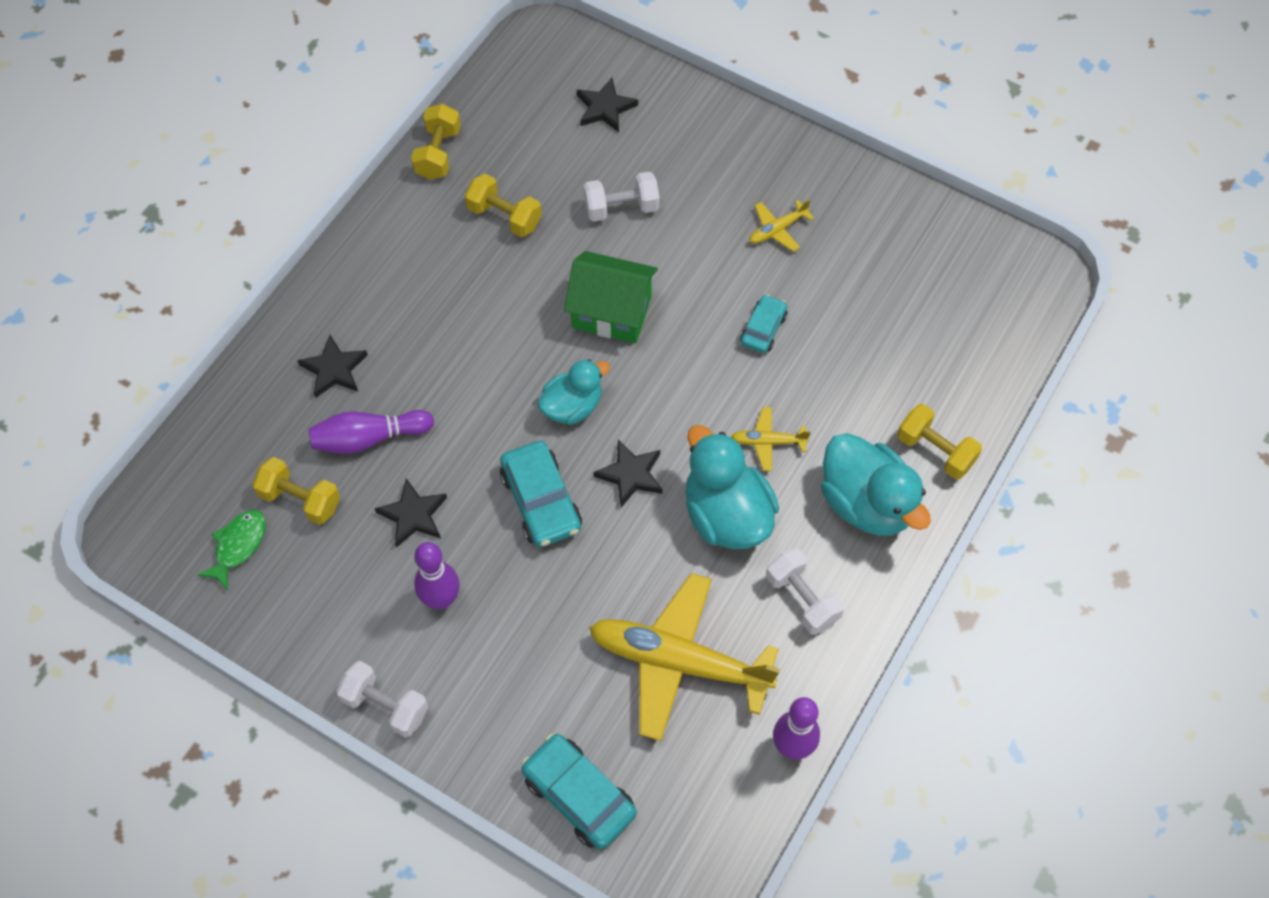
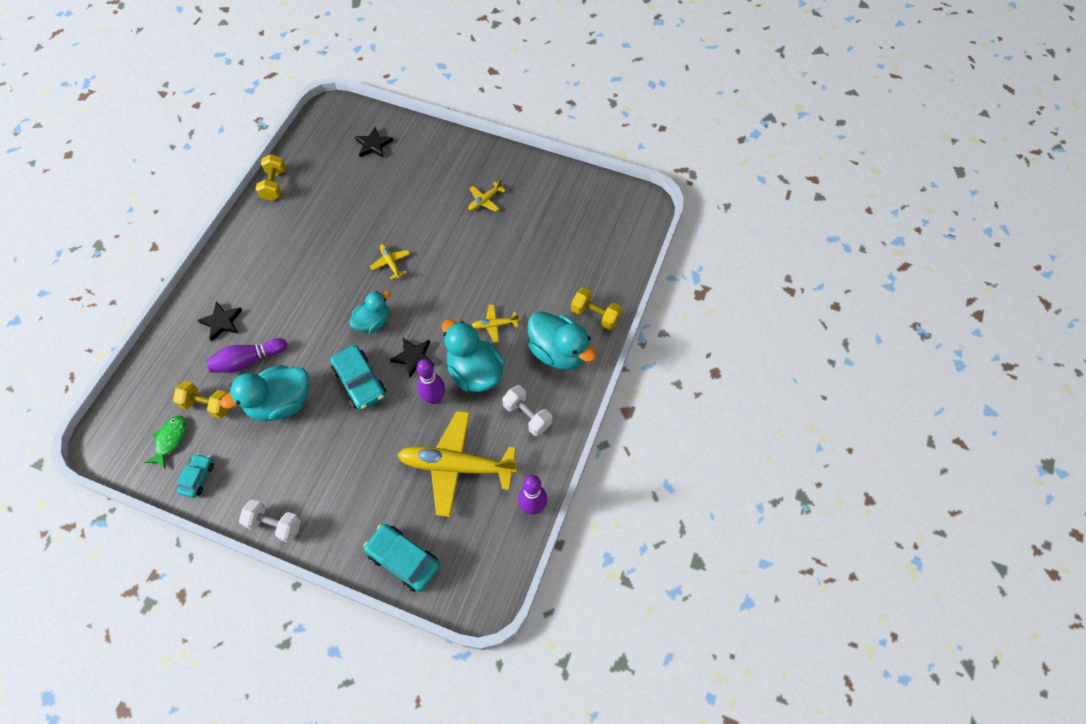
camera: 10 degrees left, 0 degrees up
(413, 515) = (280, 403): black star -> turquoise duck
(441, 599) = (303, 452): purple bowling pin -> purple bowling pin (434, 398)
(504, 216) = (319, 216): yellow dumbbell -> none
(611, 312) = (391, 263): green house -> yellow plane
(621, 208) = (390, 201): white dumbbell -> none
(763, 329) = (483, 259): turquoise car -> turquoise car (197, 478)

